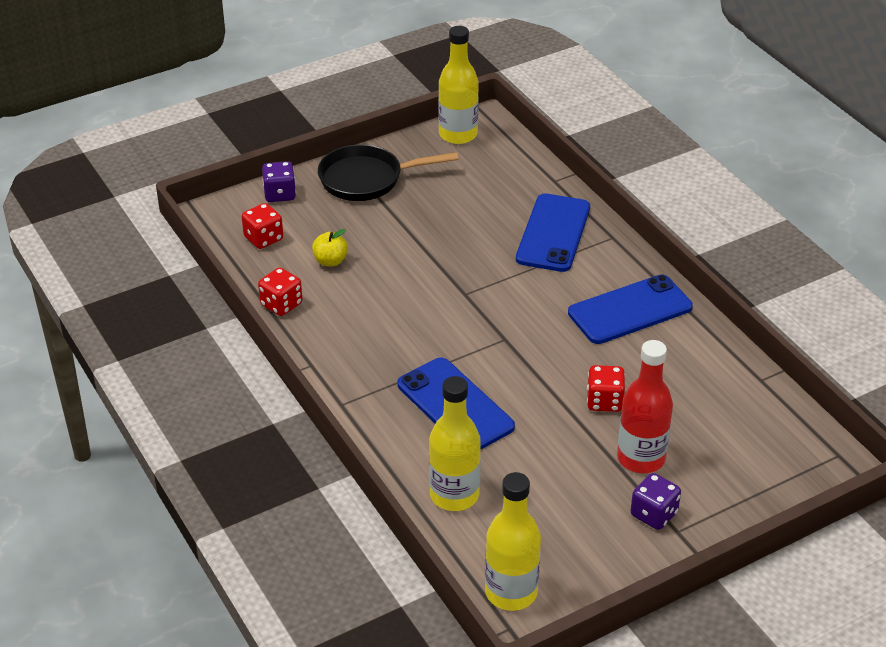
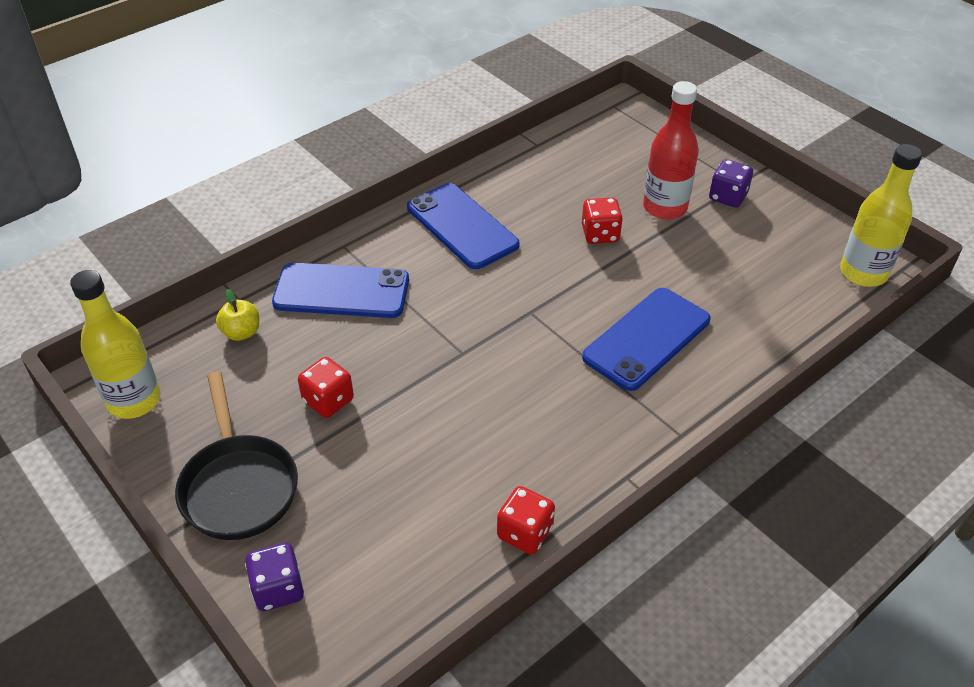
camera: 100 degrees left, 5 degrees up
(263, 238) = (387, 586): red dice -> red dice (328, 401)
(330, 261) = (425, 495): yellow apple -> yellow apple (241, 332)
(454, 495) = (770, 323): yellow bottle -> none

